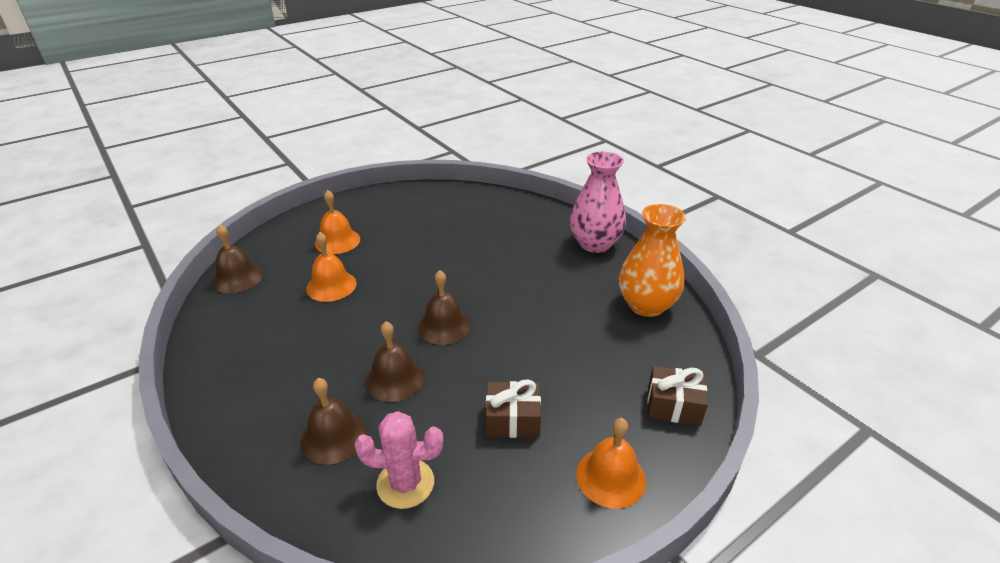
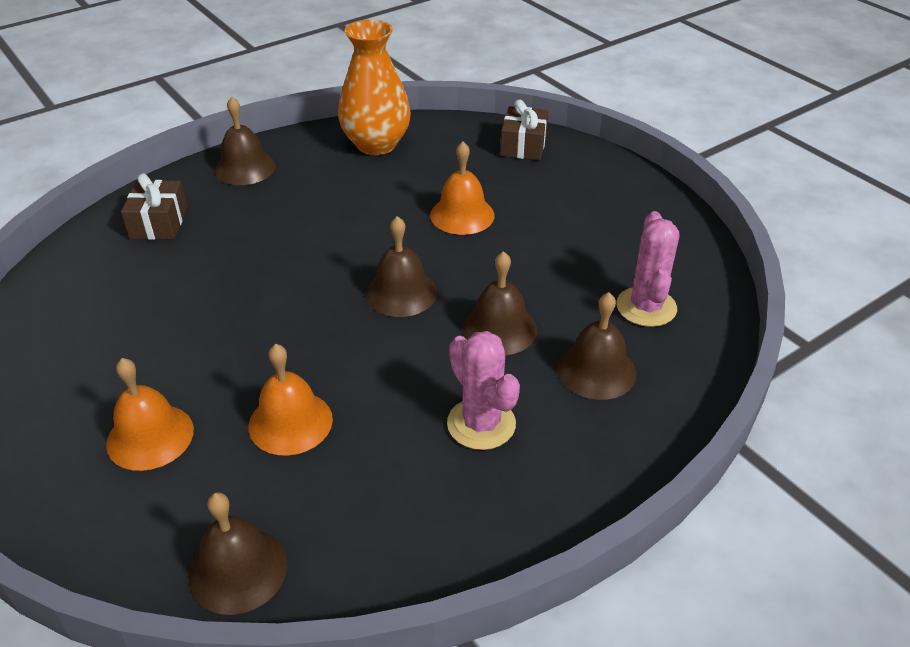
camera: 90 degrees left, 5 degrees up
(301, 367) = (481, 424): none -> pink cactus
(513, 420) = (553, 238): brown gift -> brown gift (159, 223)
(595, 244) = (245, 168): pink vase -> brown bell
(610, 477) = (610, 185): orange bell -> orange bell (462, 215)

